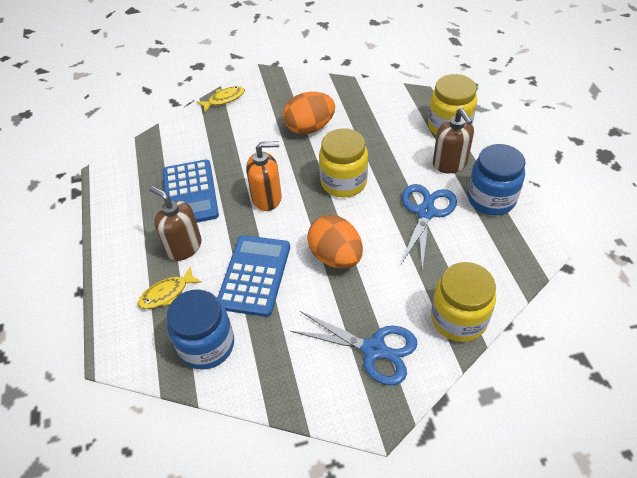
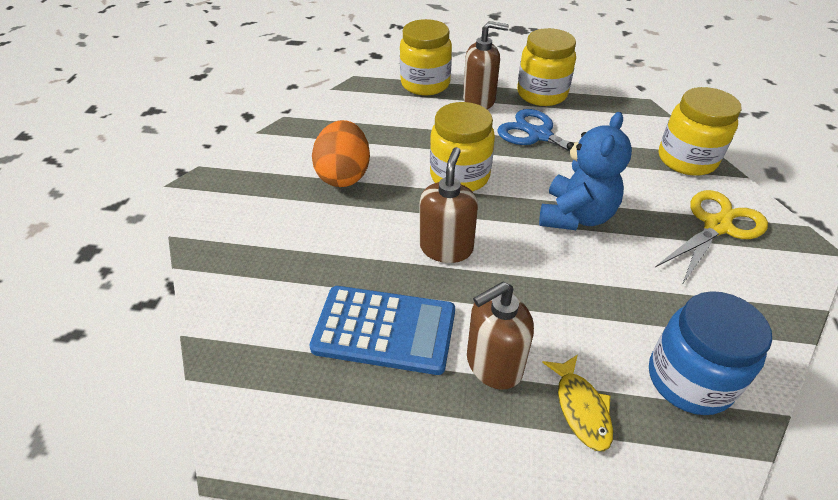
camera: 70 degrees left, 5 degrees down
(224, 99) = (207, 239): yellow fish -> none
(254, 275) = (579, 296): blue calculator -> none
(267, 198) = (446, 248): orange soap dispenser -> brown soap dispenser
(335, 257) = (575, 216): orange egg -> blue teddy bear
(374, 349) = (717, 226): blue scissors -> yellow scissors
(491, 199) = (541, 94): blue jar -> yellow jar

